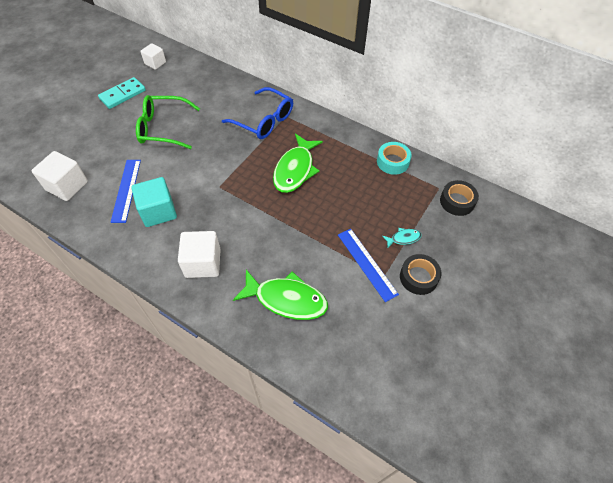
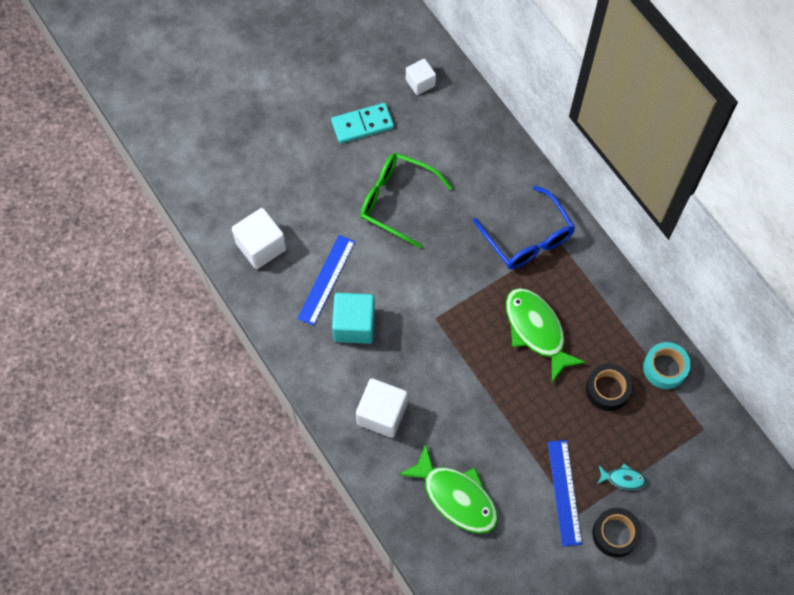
camera: 25 degrees right, 10 degrees up
(295, 170) = (536, 330): green fish -> green fish turned 105 degrees clockwise
(457, 201) = (716, 457): black tape -> black tape (607, 389)

